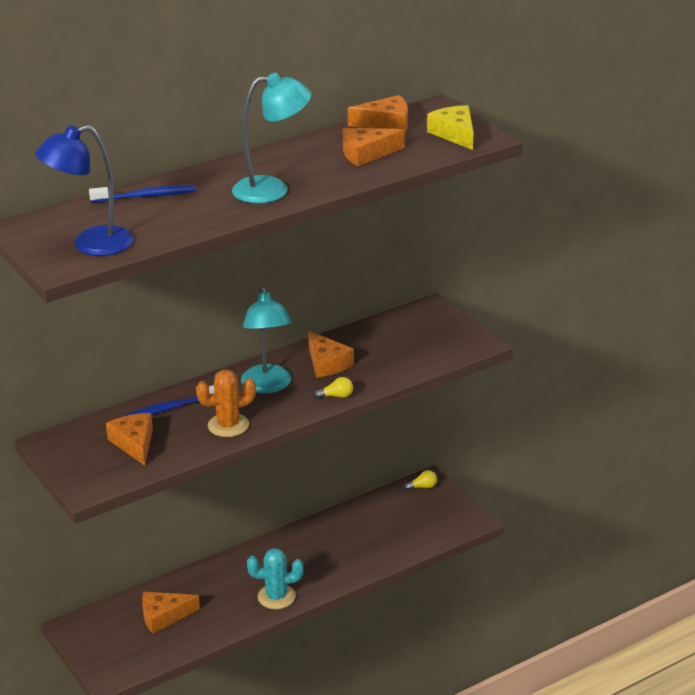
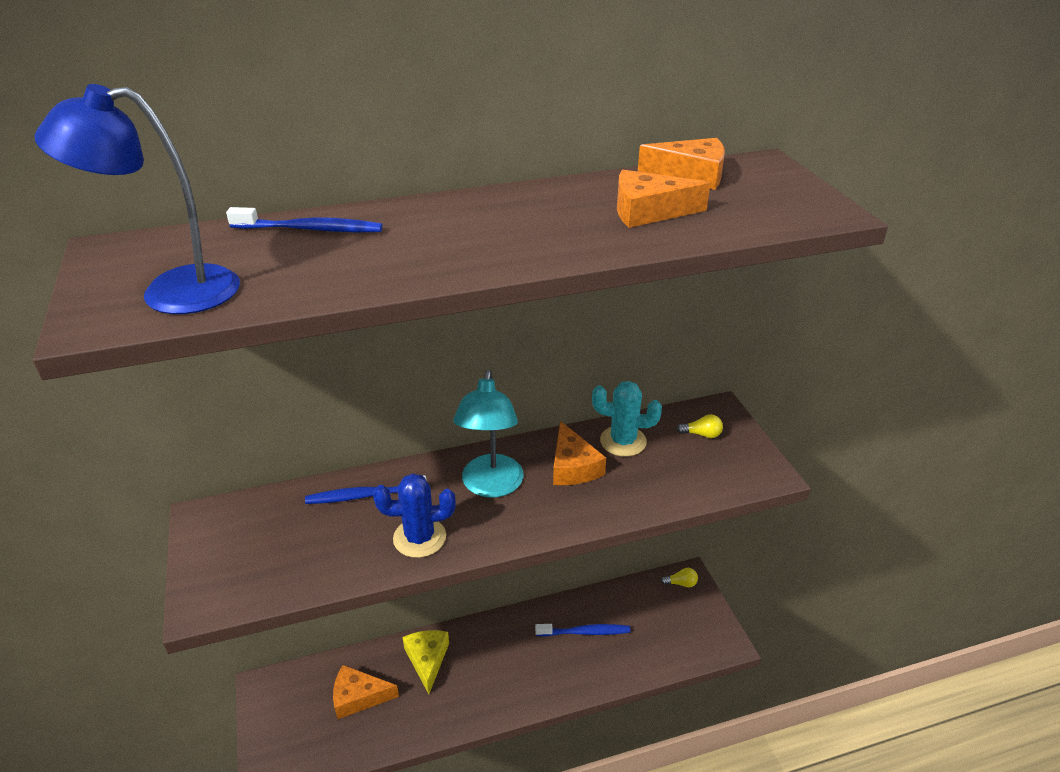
camera: 15 degrees right, 5 degrees up
(134, 443) = (297, 541): orange cheese -> none
(228, 425) = (419, 538): orange cactus -> blue cactus
(272, 189) = (489, 245): turquoise lamp -> none
(276, 597) = (484, 700): turquoise cactus -> turquoise cactus (623, 441)
(336, 396) = (568, 519): yellow light bulb -> yellow light bulb (701, 434)
(347, 536) = (585, 632): none -> blue toothbrush
(455, 134) = (786, 201): yellow cheese -> yellow cheese (427, 660)

